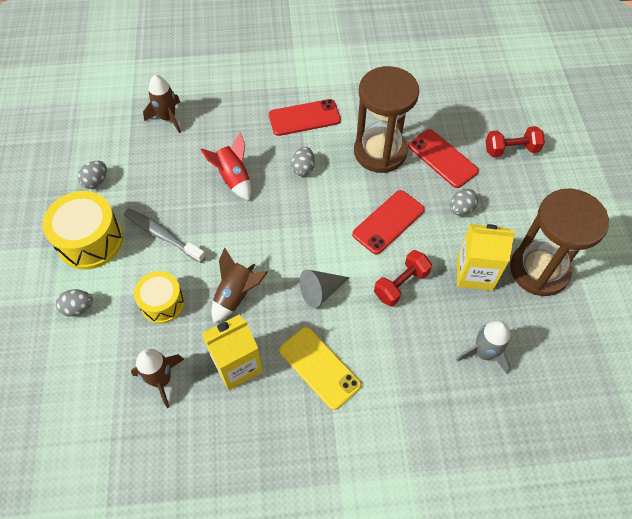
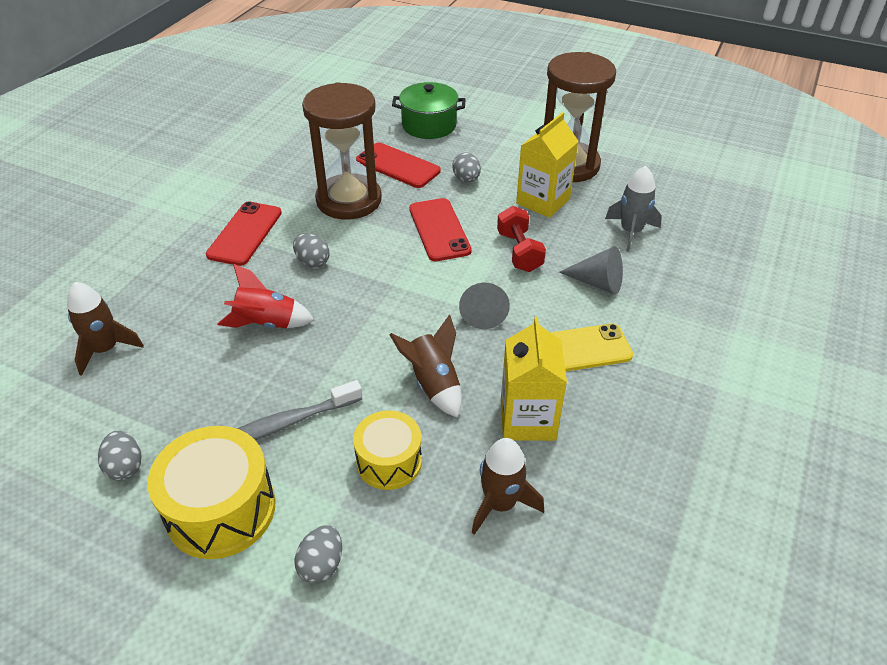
camera: 60 degrees left, 15 degrees down
(402, 353) = (597, 282): none -> grey cone
(442, 158) = (398, 166): red phone -> red phone turned 45 degrees clockwise
(511, 150) = (429, 125): red dumbbell -> green pot

